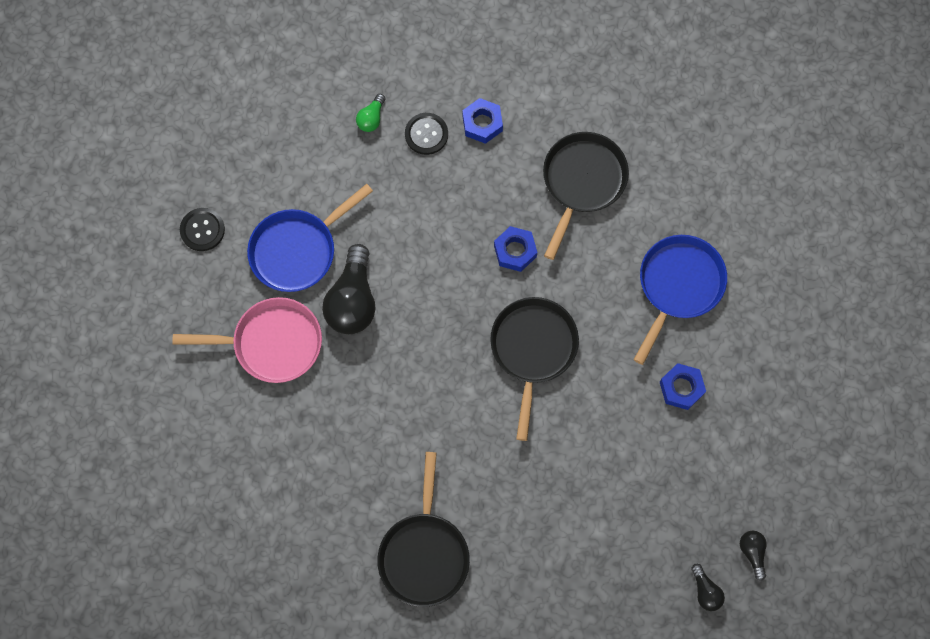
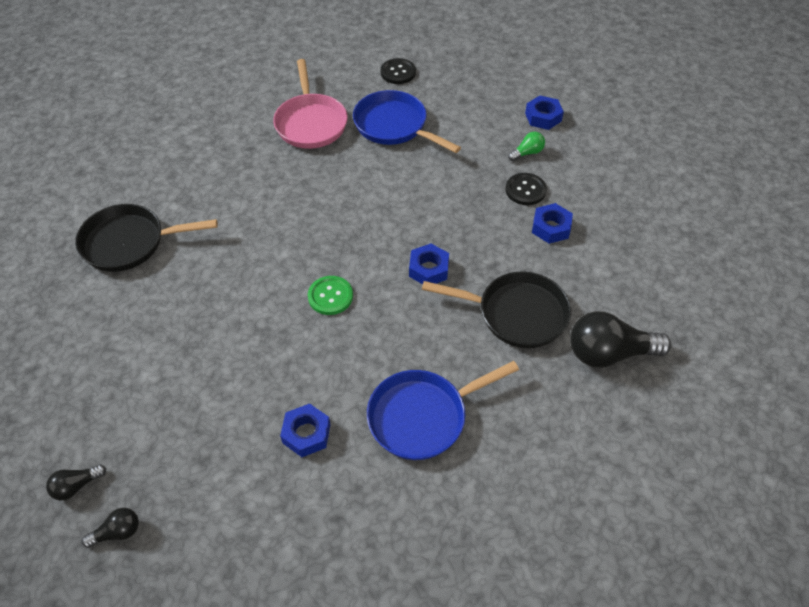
camera: 80 degrees right, 20 degrees down
(318, 87) = (543, 117): none -> blue nut
(353, 300) = (356, 164): black light bulb -> black light bulb (608, 353)
(371, 118) = (527, 153): green light bulb -> green light bulb turned 135 degrees clockwise
(533, 350) = (330, 296): black pan -> green button
(678, 286) = (423, 416): blue pan -> blue pan turned 135 degrees clockwise

